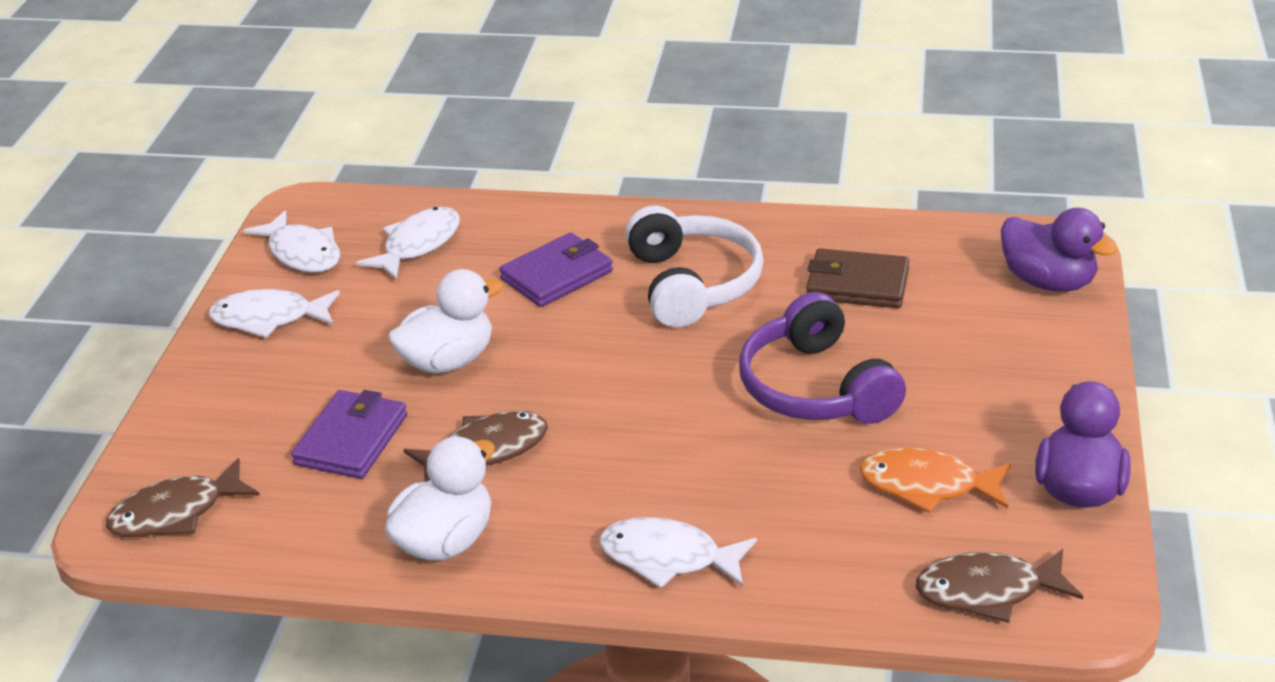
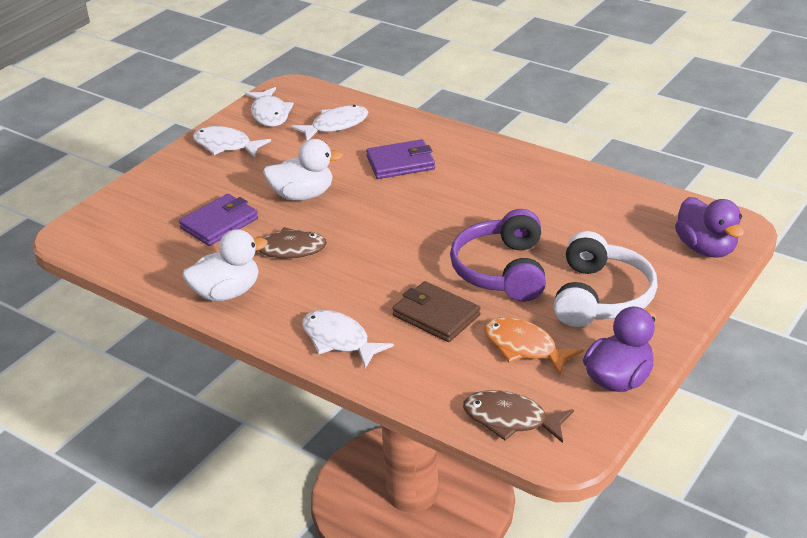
camera: 25 degrees right, 0 degrees up
(176, 513) = (104, 235): brown fish -> none
(692, 284) = (476, 189): white headphones -> white headphones (601, 297)
(857, 284) = (578, 216): brown wallet -> brown wallet (436, 315)

